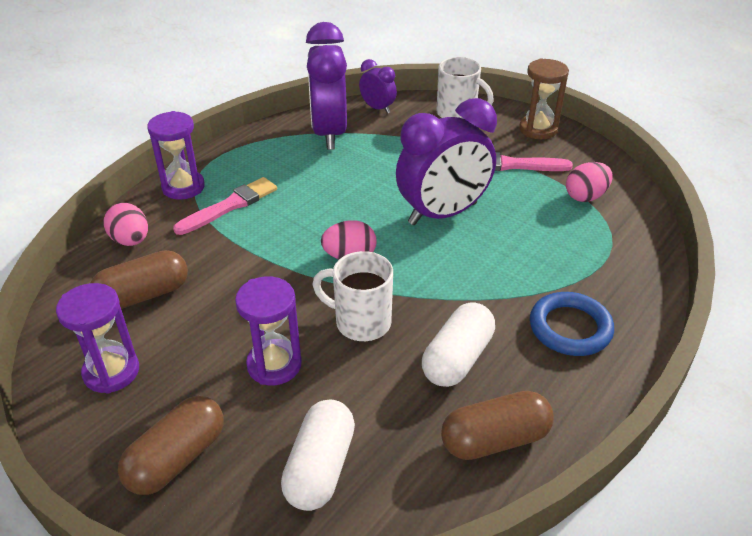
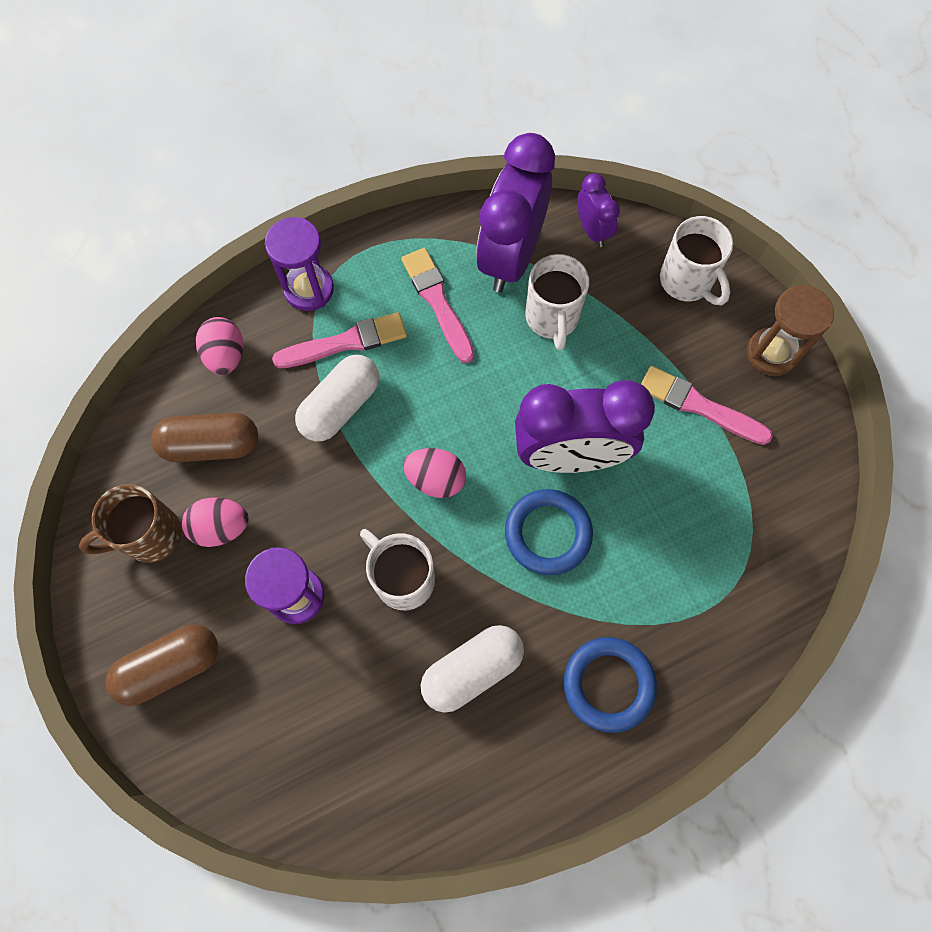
camera: 25 degrees right, 30 degrees up
(111, 372) = (149, 536): purple hourglass -> brown mug
(290, 167) = (438, 302): none -> pink brush
(320, 468) = (285, 736): white capsule -> white capsule (341, 406)
(379, 153) = (552, 318): none -> white mug
(457, 259) = (548, 533): none -> blue ring
(495, 439) = (453, 782): brown capsule -> none
(585, 196) = (753, 498): pink egg -> pink egg (221, 527)

